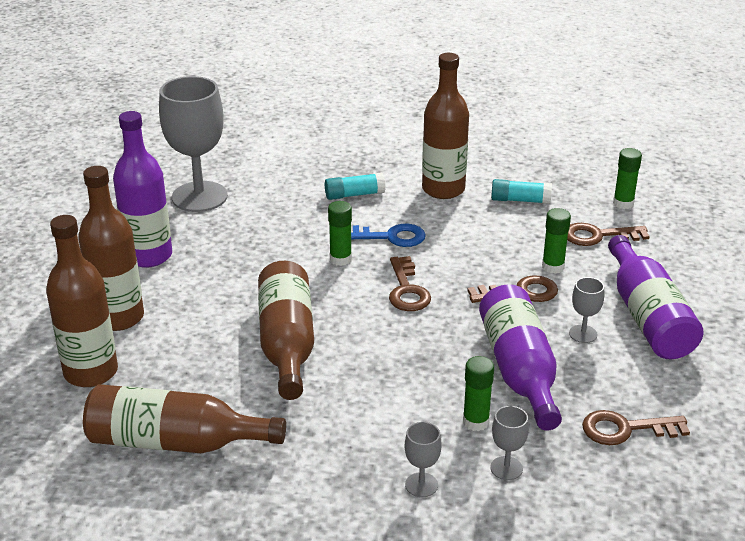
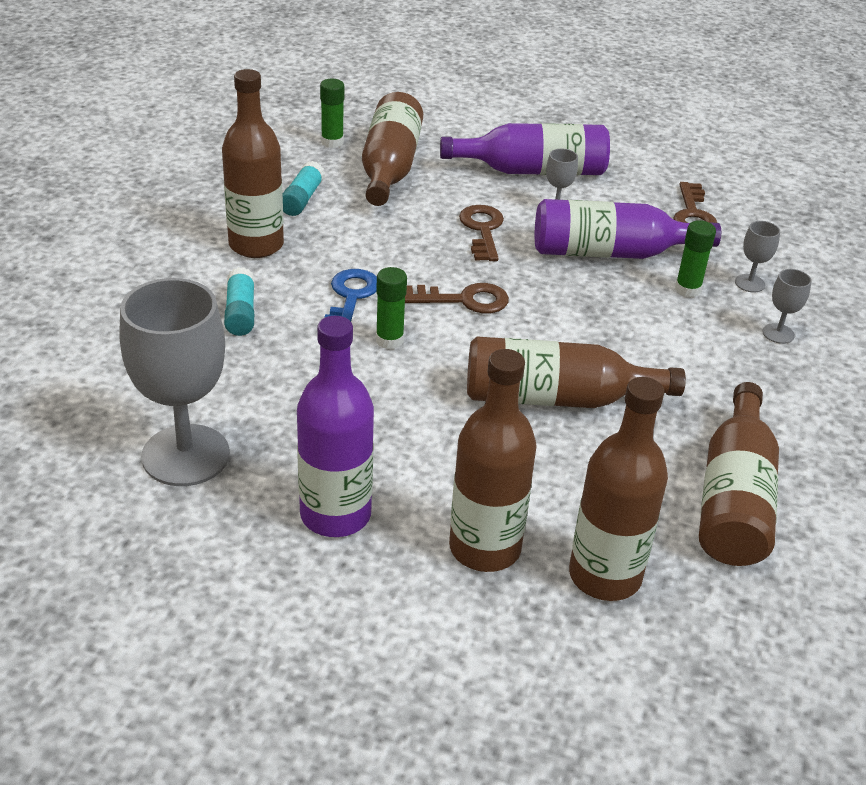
camera: 85 degrees left, 5 degrees up
(553, 267) = (440, 203): green glue stick -> none
(598, 236) = (389, 168): brown key -> brown bottle

